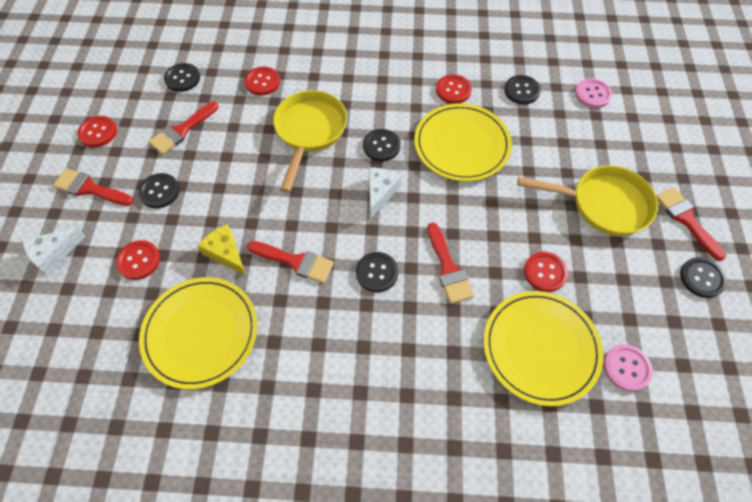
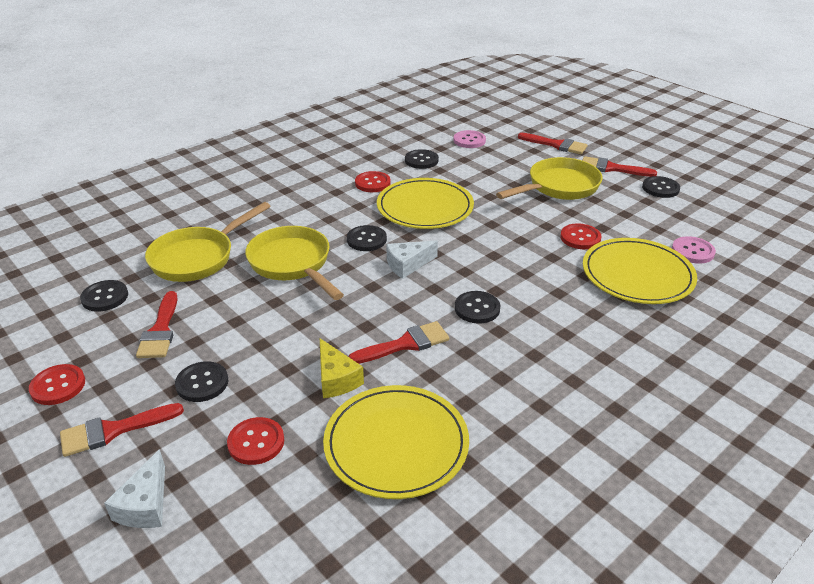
camera: 45 degrees left, 25 degrees down
(226, 253) = (336, 379): yellow cheese -> yellow cheese turned 120 degrees counterclockwise
(262, 82) = (198, 258): red button -> yellow pan
(380, 193) = (407, 265): white cheese -> white cheese turned 90 degrees counterclockwise
(448, 268) = (521, 274): red brush -> red brush (556, 145)

